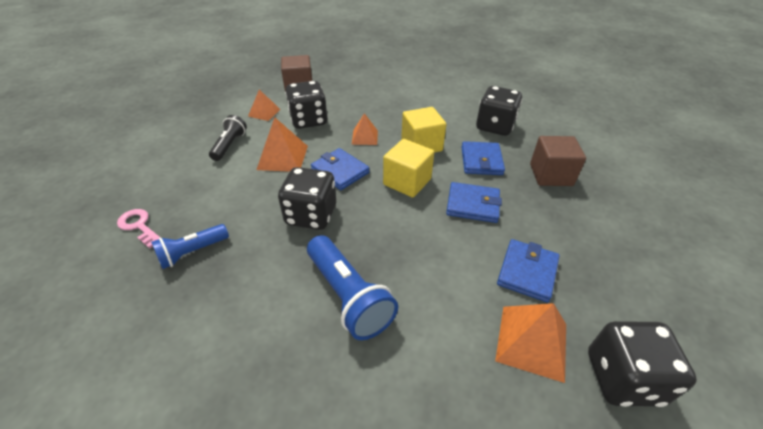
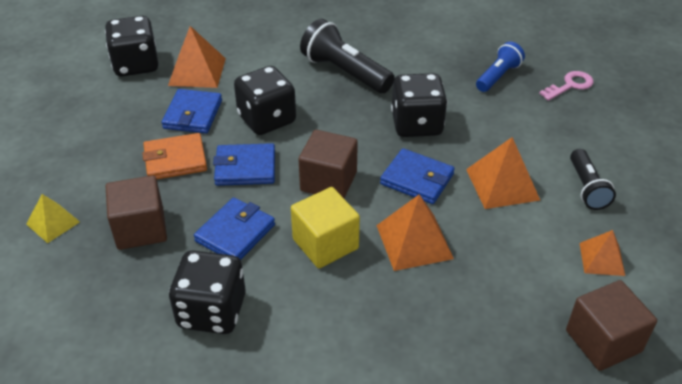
camera: 165 degrees right, 0 degrees up
(139, 226) = (570, 85): pink key -> pink key turned 60 degrees counterclockwise
(308, 120) = (519, 257): black dice -> black dice (267, 119)
(348, 296) = (345, 72): blue flashlight -> black flashlight
(364, 137) = (414, 241): orange pyramid -> orange pyramid, size x1.59
(407, 182) = (328, 181): yellow cube -> brown cube
(481, 161) = (235, 233): blue wallet -> blue wallet turned 45 degrees clockwise
(536, 224) = (175, 160): none -> orange wallet
(622, 190) = (53, 223): none -> yellow pyramid

